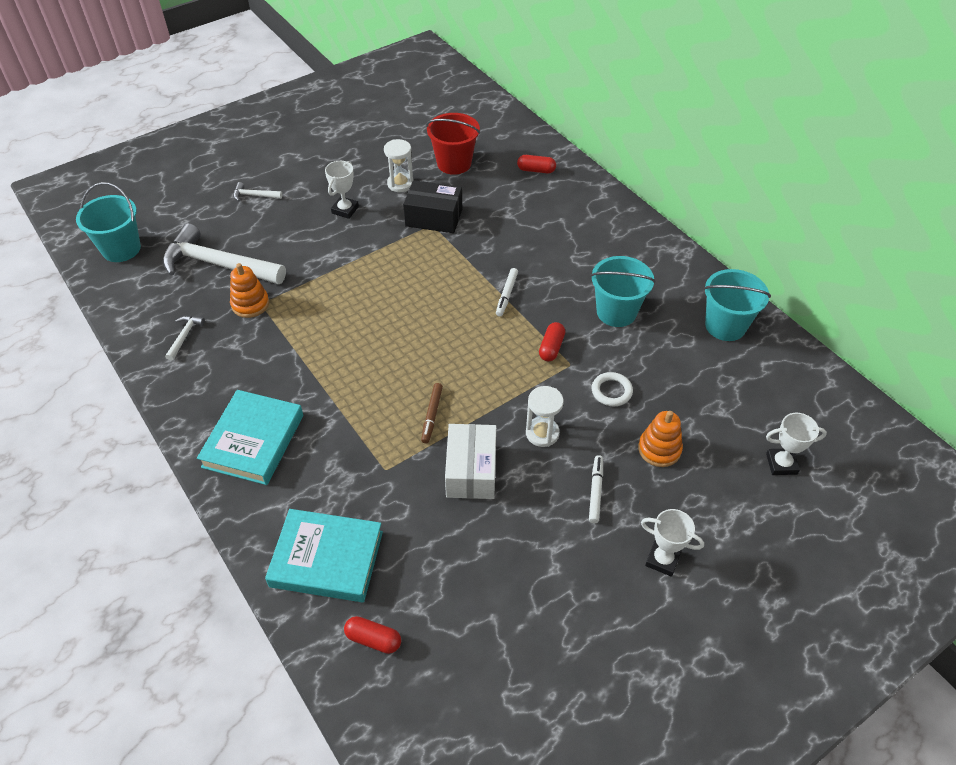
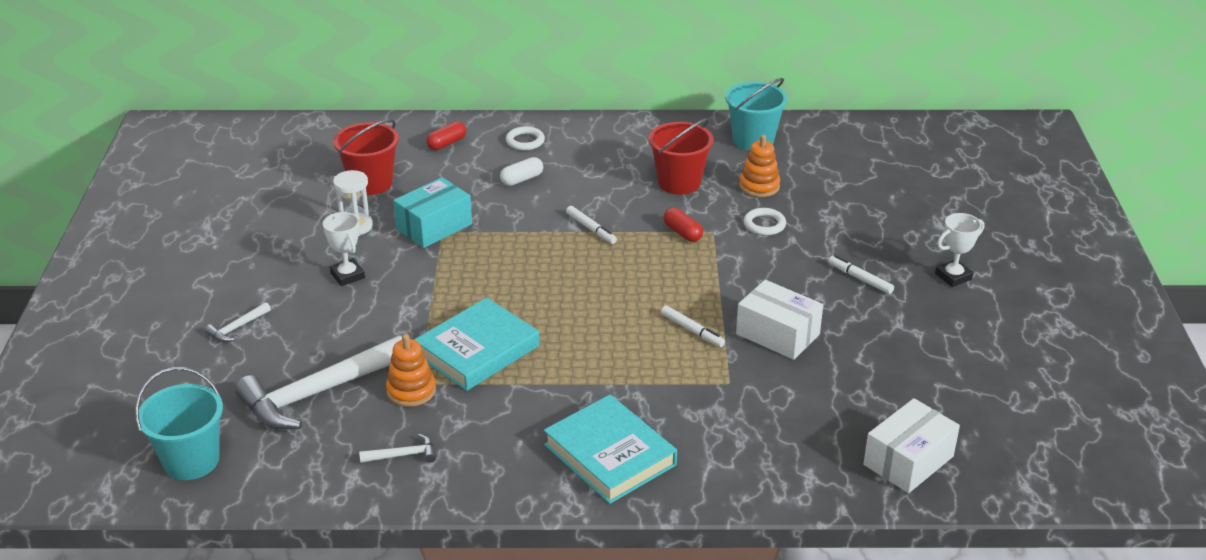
camera: 55 degrees left, 15 degrees down
(185, 336) = (403, 455): white hammer -> white hammer turned 120 degrees clockwise
(327, 559) = (799, 457): turquoise book -> turquoise book (477, 350)
(373, 639) = (908, 460): red capsule -> white box
(432, 415) = (692, 330): brown marker -> white marker
(434, 217) = (434, 226): black box -> turquoise box
(531, 228) = (522, 179): none -> white capsule
(542, 433) = (774, 279): white hourglass -> none
(580, 204) = (525, 141): none -> white ring
(616, 312) = (679, 182): turquoise bucket -> red bucket
(659, 449) = (847, 229): orange stacking toy -> orange stacking toy (759, 186)
(781, 464) = (913, 182): white trophy -> none

